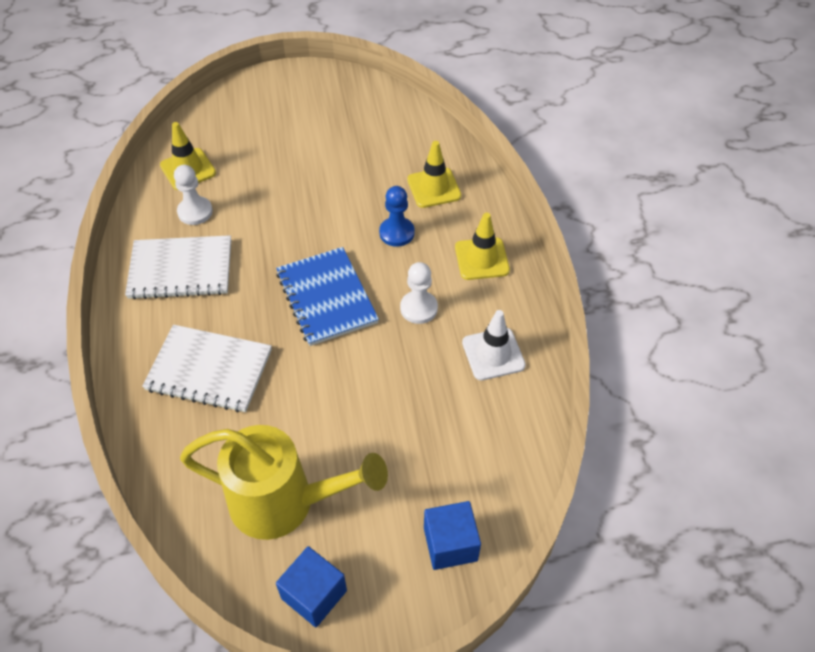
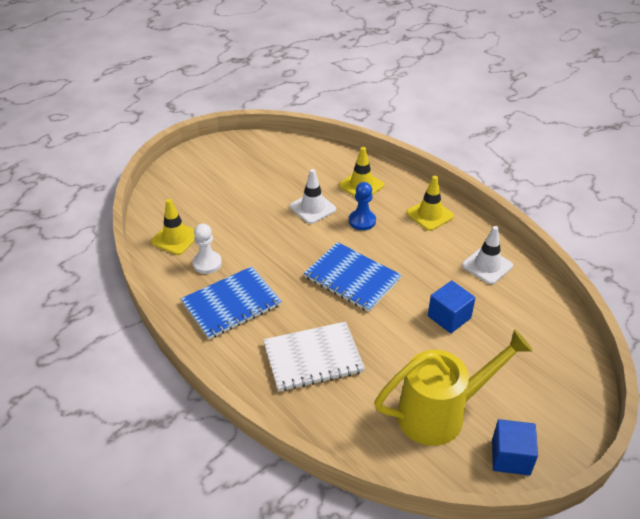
camera: 30 degrees left, 10 degrees down
(181, 269) = (231, 304): white notebook -> blue notebook
(356, 193) = (312, 208): none -> white traffic cone
(418, 308) = (417, 259): white pawn -> none
(450, 544) = (562, 384): blue cube -> blue cube (449, 317)

